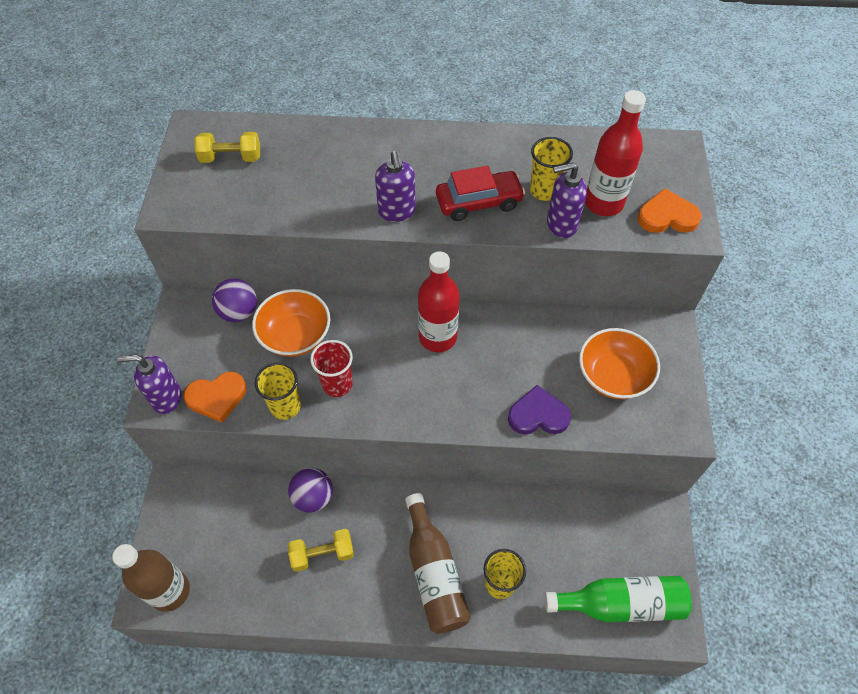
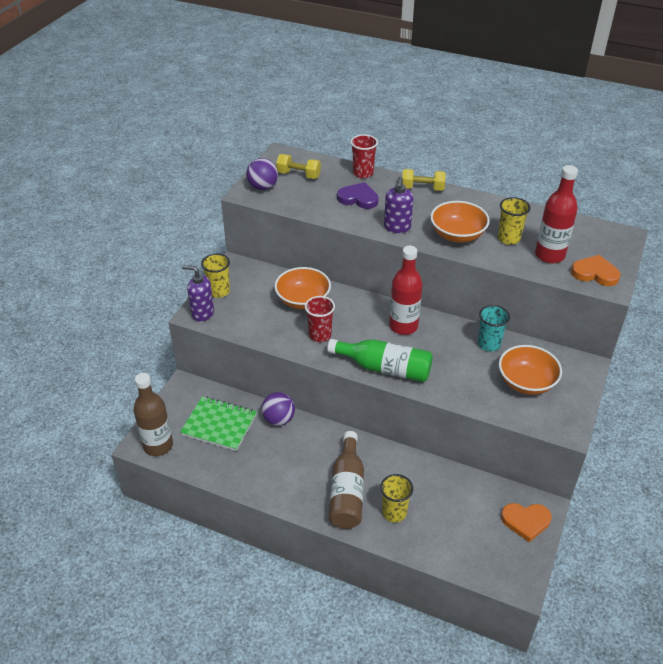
camera: 20 degrees right, 15 degrees down
(217, 397) = (235, 321): orange heart -> orange heart (526, 521)
(239, 312) = (270, 278): purple ball -> purple ball (263, 187)
(240, 531) = (219, 425): none -> green notebook
(285, 406) = (279, 338): yellow cup -> yellow cup (219, 291)
(318, 132) = (363, 173): none -> red cup
(322, 554) = (271, 455): yellow dumbbell -> yellow dumbbell (422, 188)
(479, 202) = (457, 235): red car -> orange bowl
(538, 415) = (458, 390): purple heart -> purple heart (358, 198)
(550, 333) = (489, 344): none -> turquoise cup
(561, 225) = (512, 260): purple soap dispenser -> none
(620, 603) = (484, 554): green bottle -> green bottle (385, 368)

